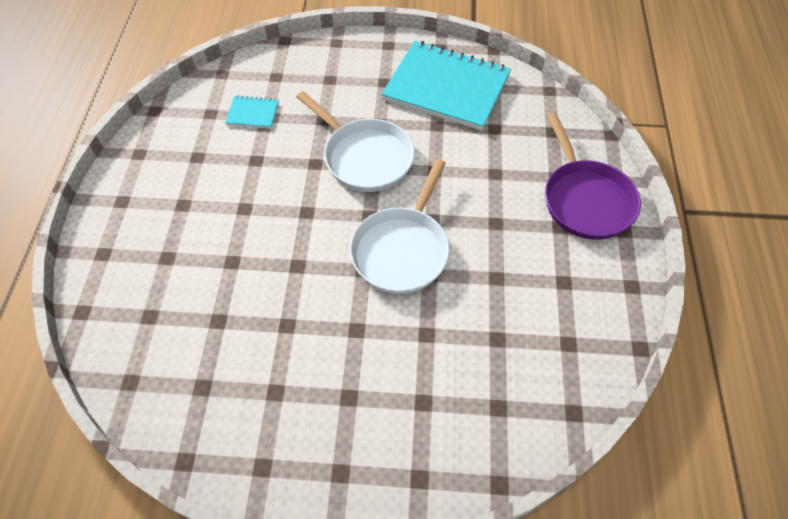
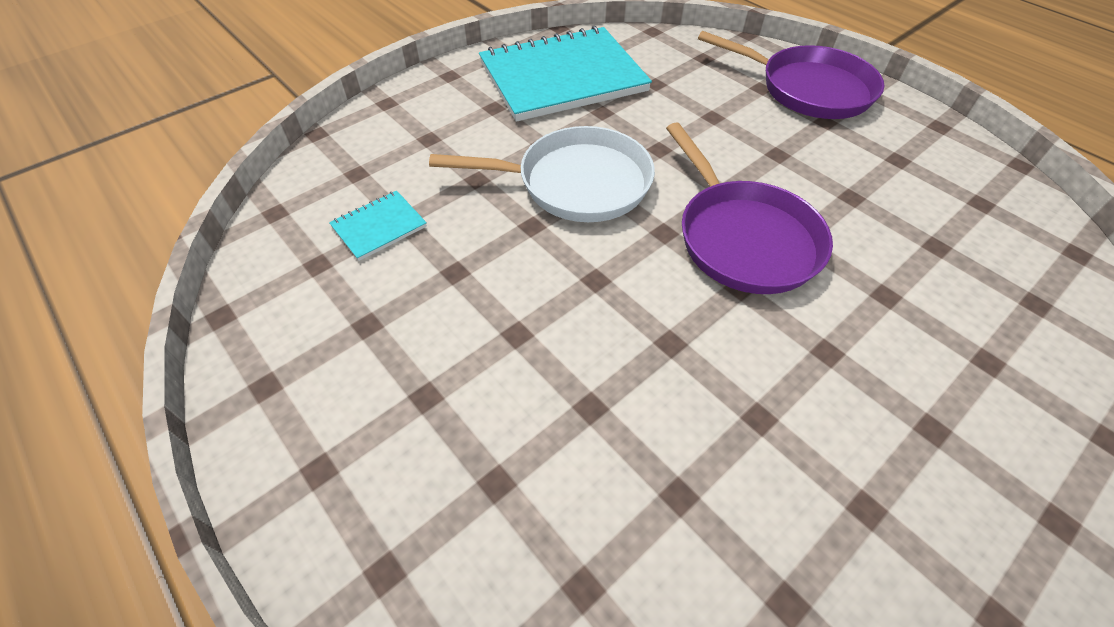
camera: 45 degrees left, 5 degrees down
(402, 249) = (742, 237): white pan -> purple pan

